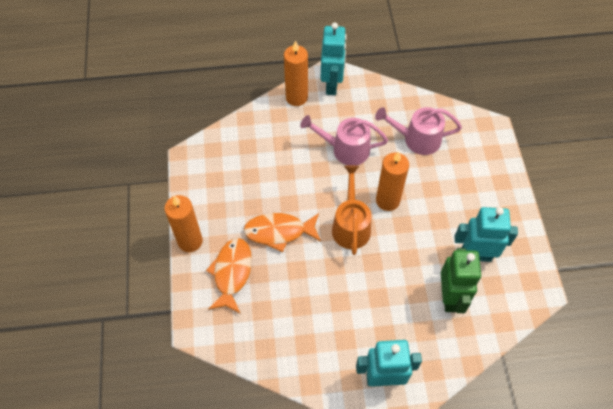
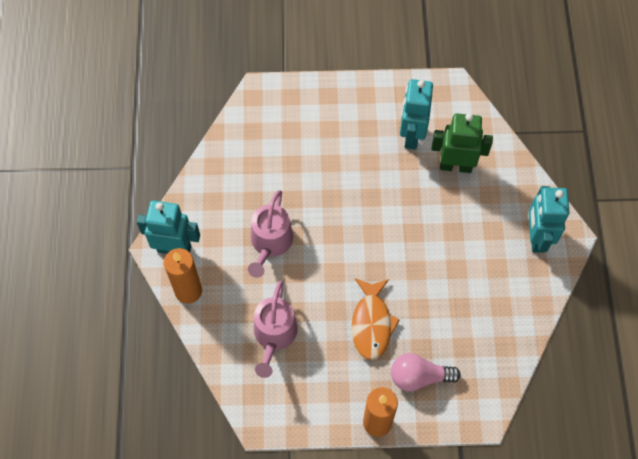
camera: 85 degrees left, 5 degrees up
(232, 273) = (419, 377): orange fish -> pink light bulb
(351, 226) = (369, 248): orange watering can -> none
(387, 200) = (341, 208): orange candle -> none
(417, 139) = (265, 167): pink watering can -> pink watering can (274, 335)

